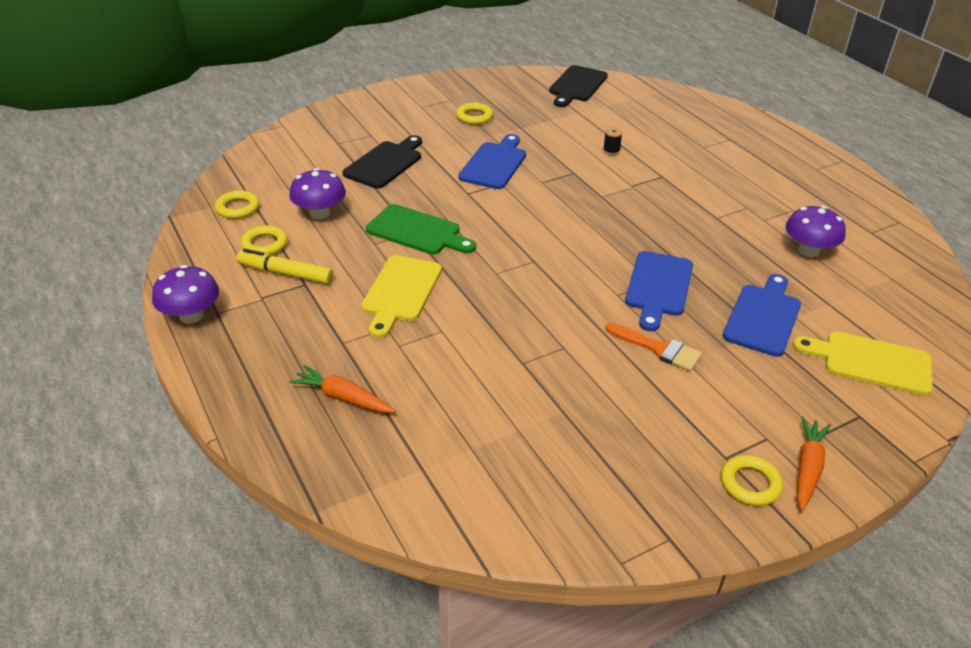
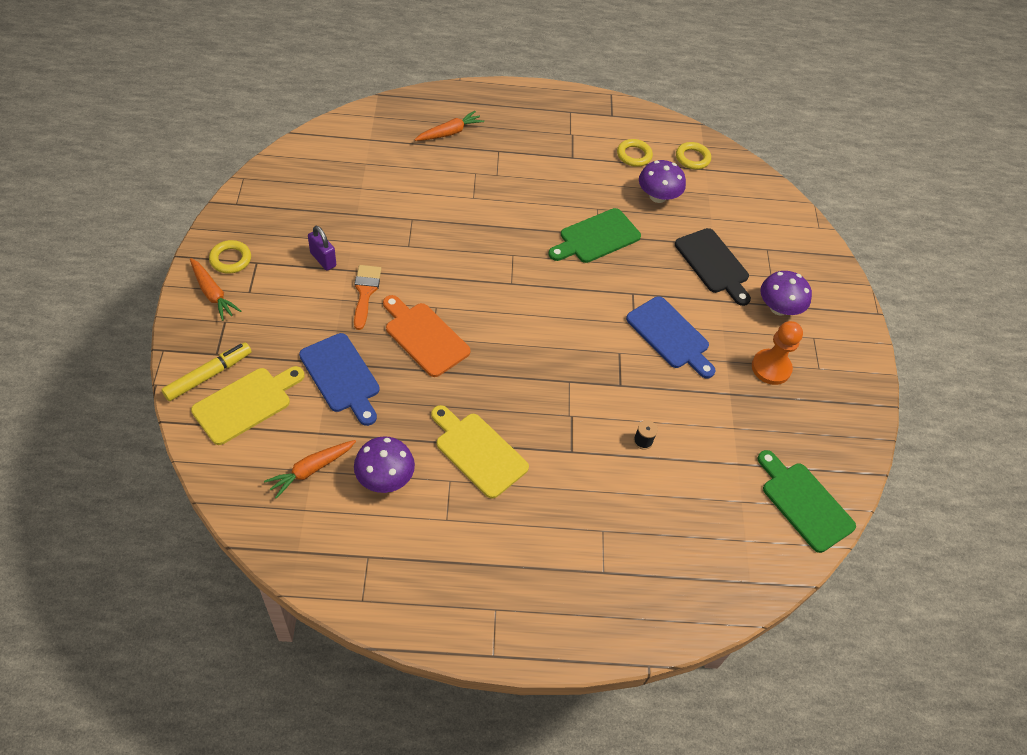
camera: 115 degrees right, 15 degrees up
(191, 315) = (575, 101): purple mushroom -> purple mushroom (778, 308)
(285, 273) = (591, 153): yellow marker -> yellow marker (208, 375)
(400, 292) = (529, 196): yellow cutting board -> yellow cutting board (478, 452)
(474, 117) = (771, 368): yellow ring -> orange pawn
(577, 85) = (804, 503): black cutting board -> green cutting board
(656, 403) = (323, 259): none -> purple padlock
(658, 287) = (424, 337): blue cutting board -> orange cutting board
(658, 348) = (365, 292): orange brush -> orange brush turned 120 degrees clockwise
(861, 291) = (311, 470): none -> orange carrot

